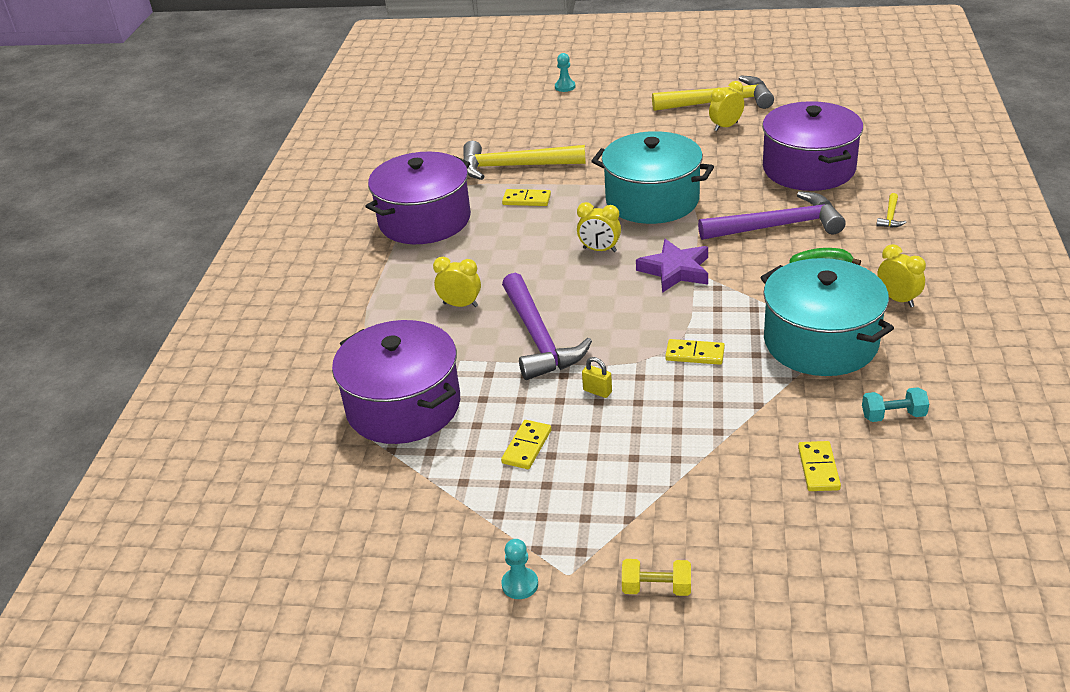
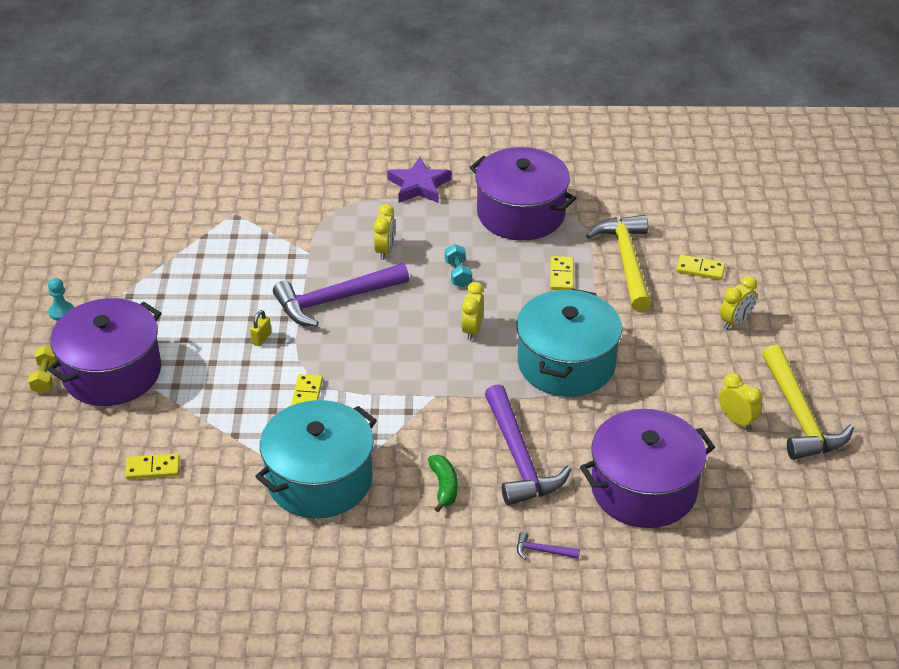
camera: 80 degrees right, 5 degrees up
(403, 406) = (253, 235): purple pot -> purple pot (112, 372)
(526, 446) = (199, 304): yellow domino -> yellow domino (700, 269)
(565, 87) = (817, 285): turquoise pawn -> none
(675, 270) = (437, 382): purple star -> purple star (419, 186)
(890, 216) = (543, 551): yellow hammer -> purple hammer
(893, 416) = (212, 521): turquoise dumbbell -> turquoise dumbbell (458, 274)
(897, 299) = (385, 541): yellow clock -> yellow clock (735, 322)

